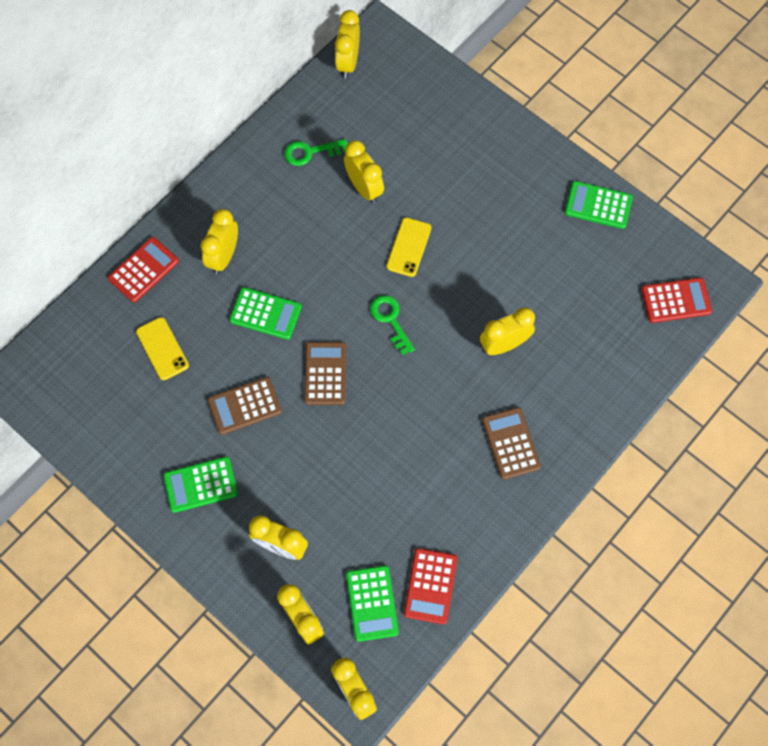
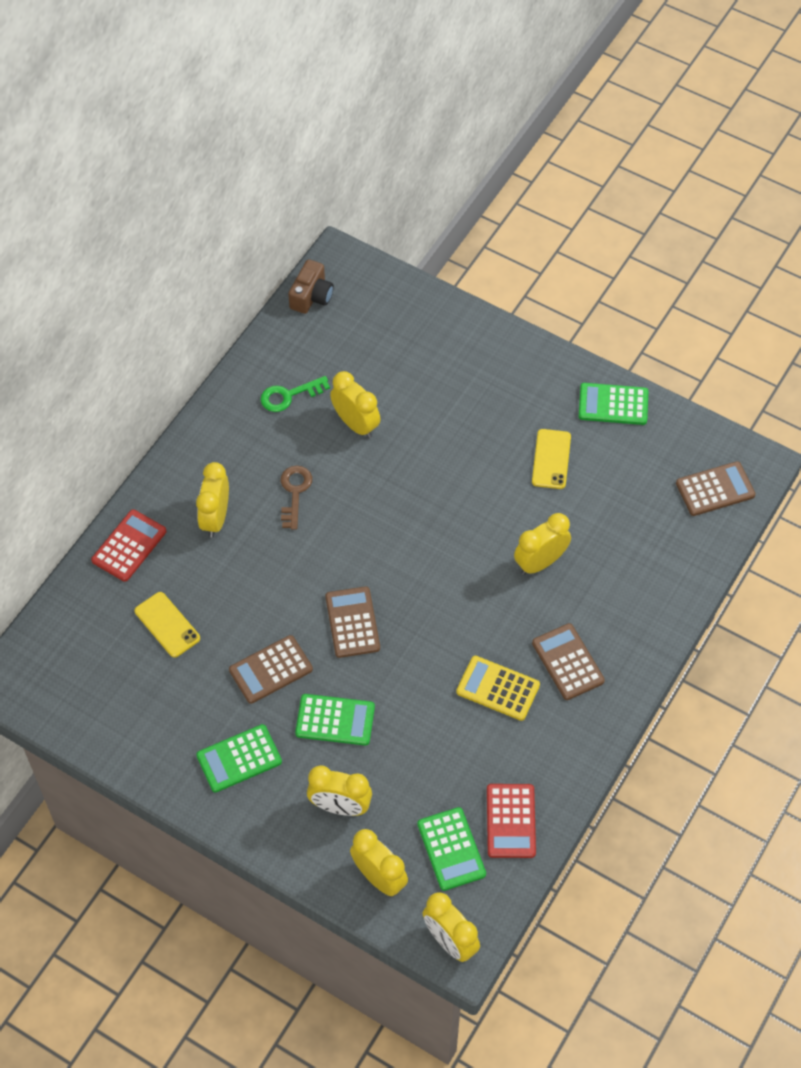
camera: 10 degrees left, 10 degrees down
(265, 313) = (274, 571): green calculator -> green calculator (335, 720)
(298, 243) = (294, 492): none -> brown key
(348, 63) = (311, 296): yellow clock -> brown camera
(390, 320) = (412, 556): green key -> none
(409, 247) = (417, 478): yellow phone -> yellow phone (551, 459)
(443, 458) = (498, 688): none -> yellow calculator
(676, 300) = (715, 489): red calculator -> brown calculator

